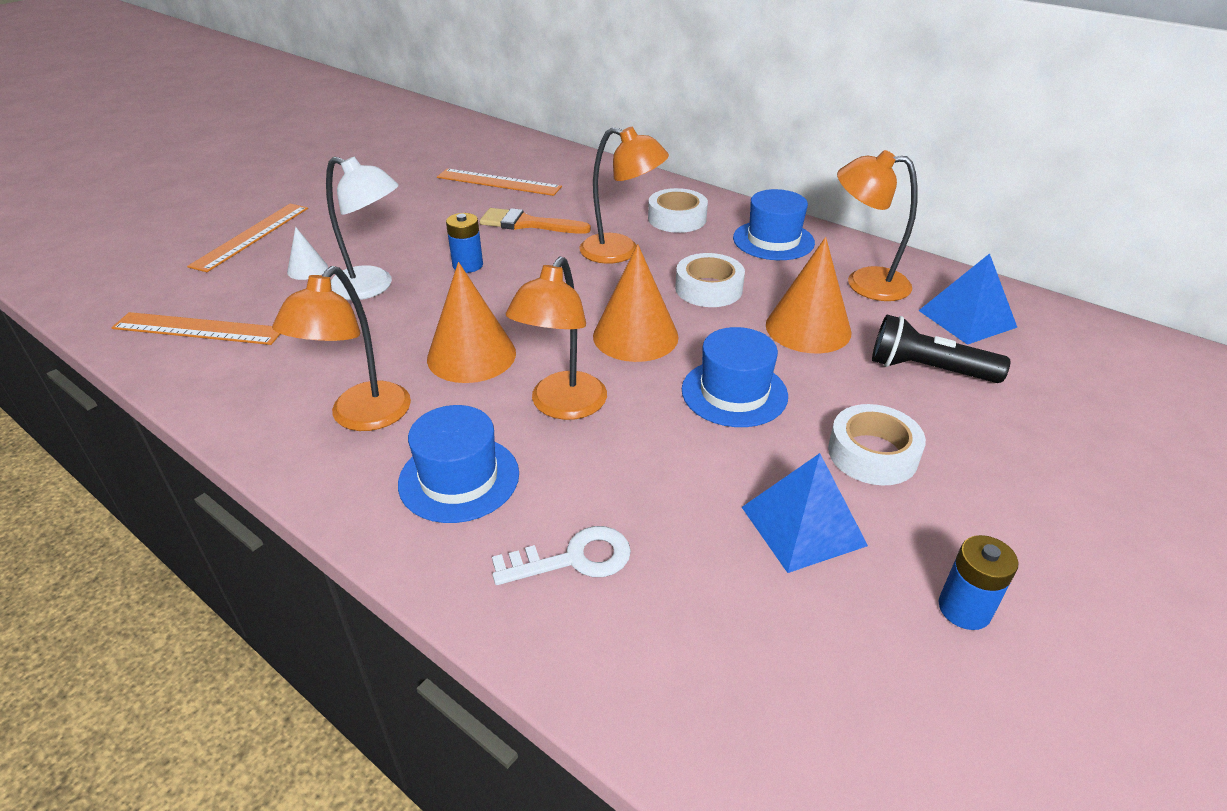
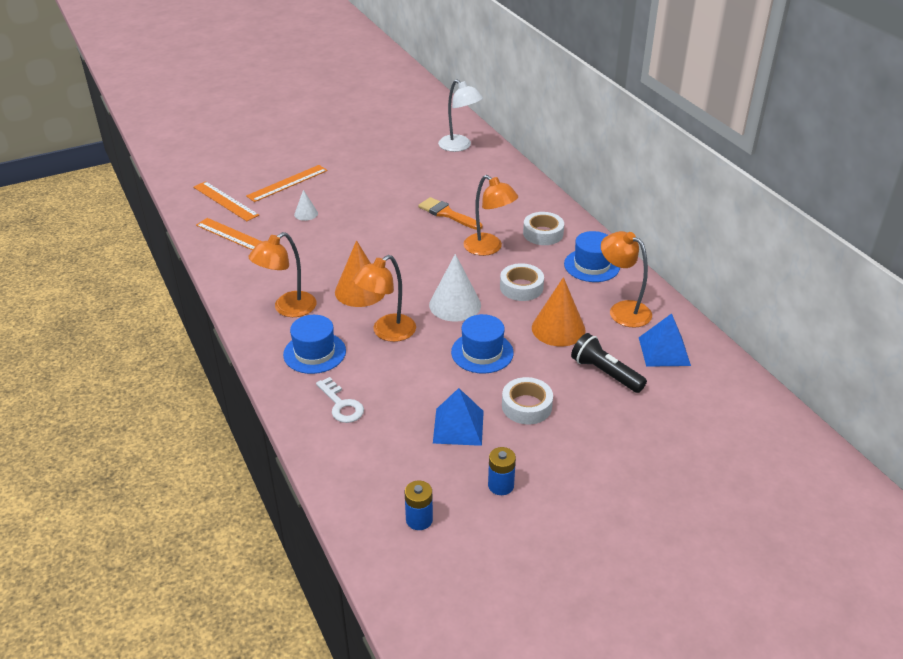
camera: 25 degrees right, 0 degrees up
(372, 287) = (333, 234): white lamp -> white lamp (459, 146)
(467, 265) = (393, 234): blue battery -> blue battery (419, 519)
(498, 182) = (450, 177): orange ruler -> orange ruler (225, 201)
(573, 559) = (341, 405): white key -> white key turned 45 degrees clockwise
(635, 336) = (455, 305): orange cone -> white cone

